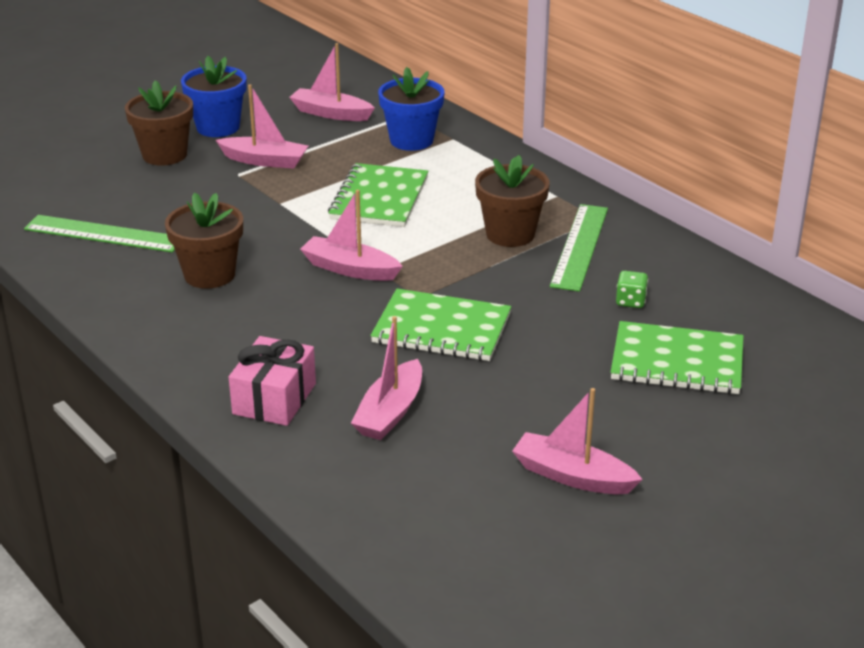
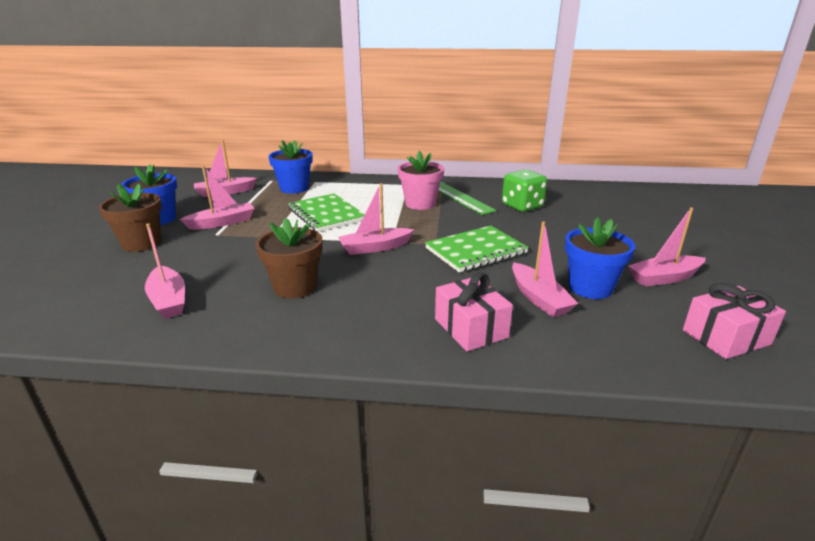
camera: 45 degrees left, 5 degrees down
(104, 234) = (168, 300): green ruler -> pink boat
(465, 435) = (590, 288): none -> blue flower pot
(477, 555) = (726, 337): none -> pink gift
(510, 234) = (420, 204): brown flower pot -> pink flower pot
(630, 301) = (522, 206): green dice -> green dice, size x1.97
(677, 362) = (587, 218): green notebook -> none

